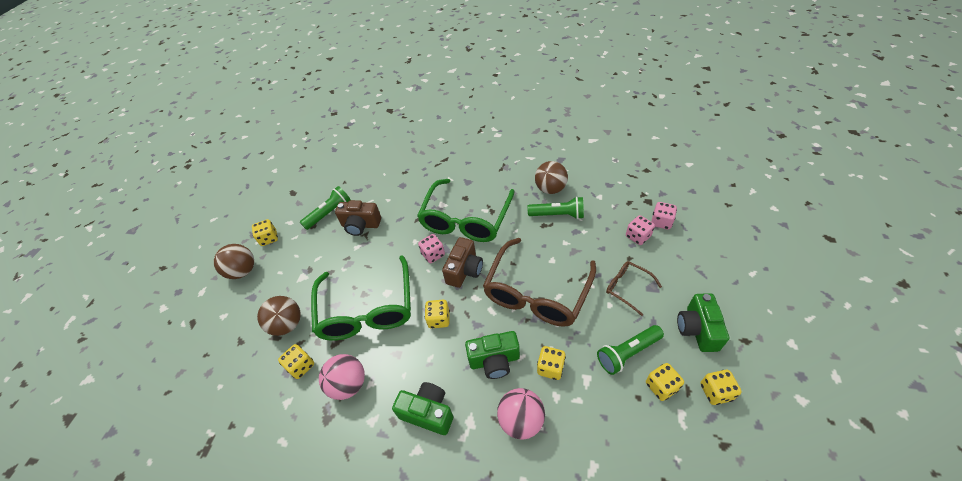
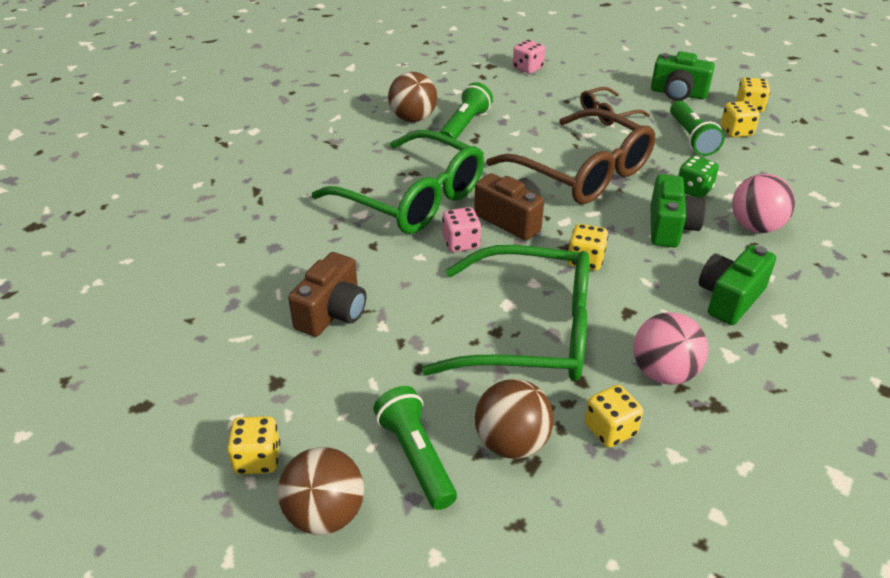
camera: 75 degrees left, 10 degrees down
(329, 213) = (263, 352): green flashlight -> green flashlight (416, 456)
(550, 368) = (693, 190): yellow dice -> green dice
(637, 236) = (539, 87): pink dice -> none

